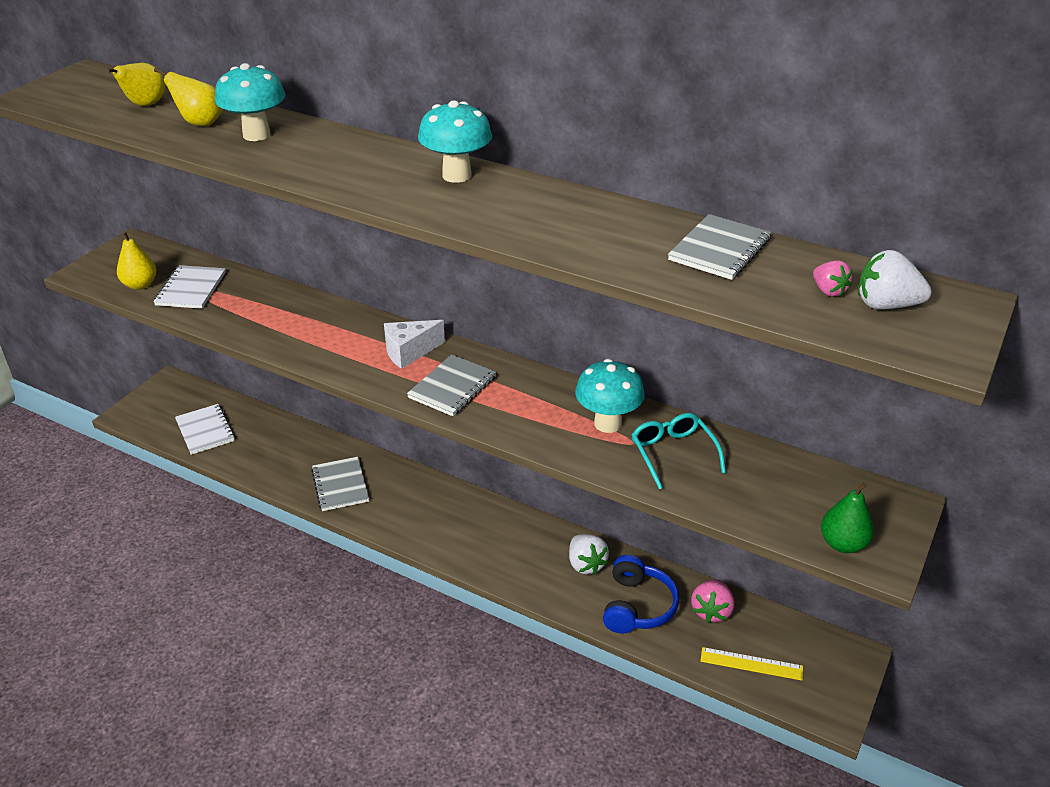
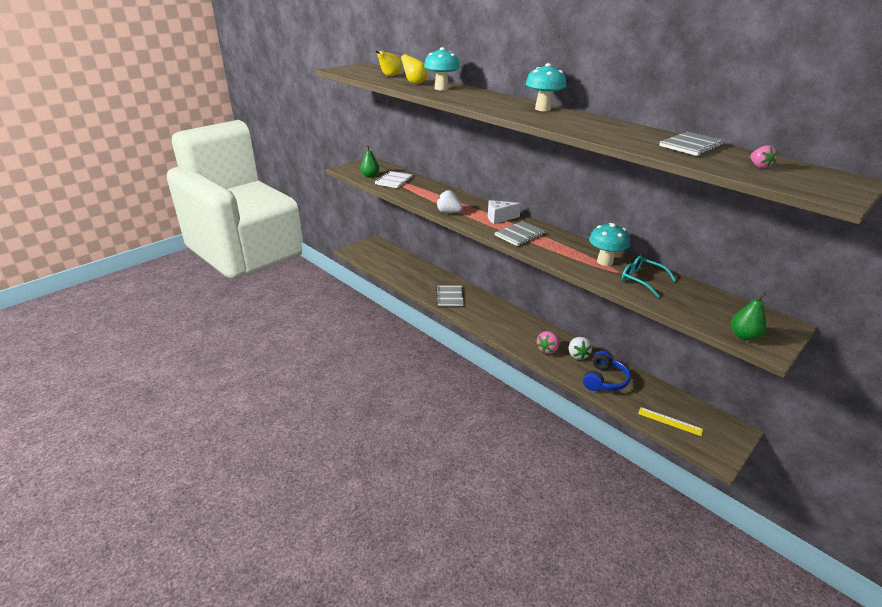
camera: 15 degrees right, 5 degrees down
(140, 285) = (370, 176): yellow pear -> green pear
(205, 431) = (387, 263): white notebook -> none
(673, 453) = (641, 280): turquoise glasses -> turquoise glasses turned 45 degrees counterclockwise
(711, 611) = (649, 391): pink strawberry -> pink strawberry (547, 350)
(886, 305) = (797, 175): white strawberry -> white strawberry (448, 212)

